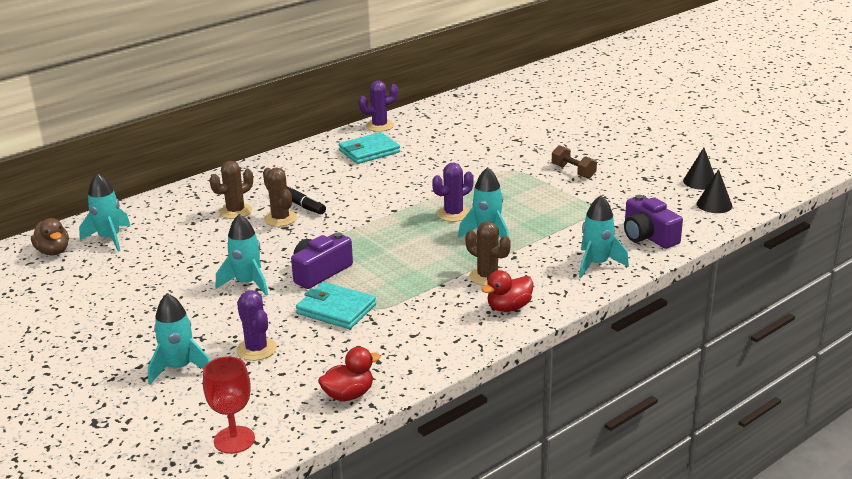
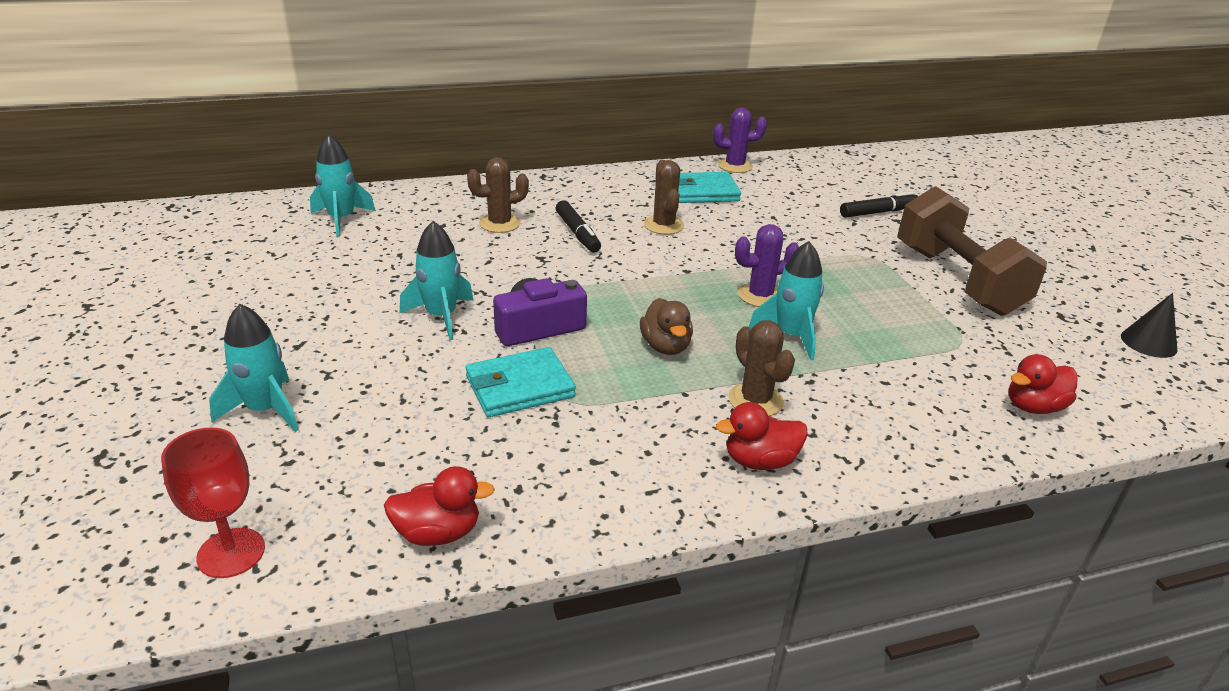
camera: 20 degrees right, 5 degrees up
(53, 251) = (273, 218): brown duck -> brown duck (665, 346)
(256, 349) = (377, 414): purple cactus -> none
(280, 219) = (543, 245): brown cactus -> brown cactus (663, 225)
(336, 309) = (520, 387): turquoise wallet -> turquoise wallet turned 75 degrees counterclockwise
(500, 137) = (878, 212): none -> black marker
(573, 172) = (957, 280): brown dumbbell -> brown dumbbell, size x2.28
(596, 264) = (931, 429): turquoise rocket -> none
(648, 236) = (1033, 407): purple camera -> red duck
(714, 205) = (1162, 385): black cone -> none

